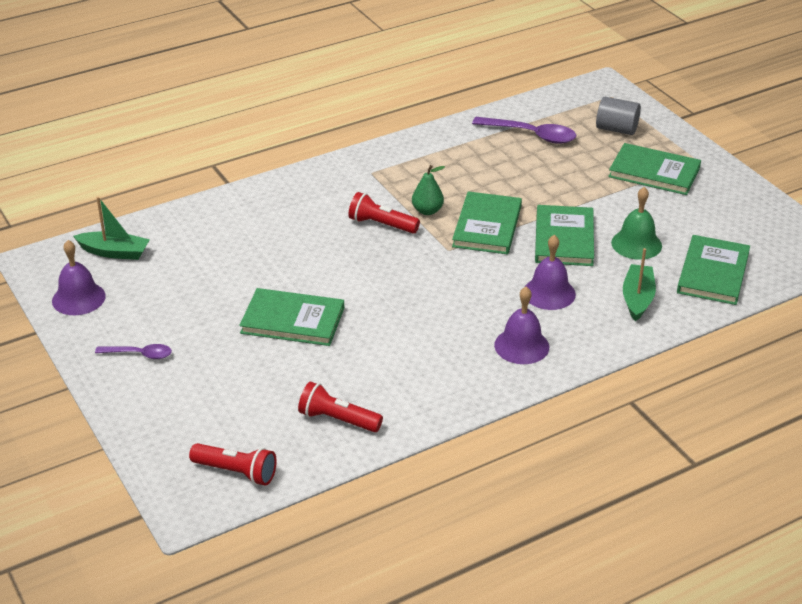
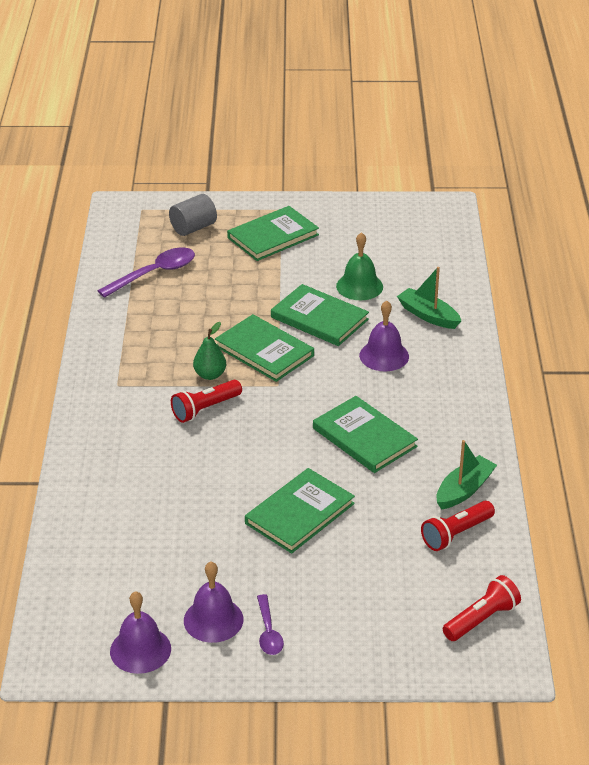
camera: 60 degrees left, 0 degrees up
(114, 252) = (84, 600): green boat -> green boat (464, 490)
(139, 354) = (268, 632): purple spoon -> purple spoon turned 135 degrees clockwise
(521, 346) = (439, 397): purple bell -> purple bell (213, 620)
(713, 273) = (427, 267): green book -> green book (364, 437)

